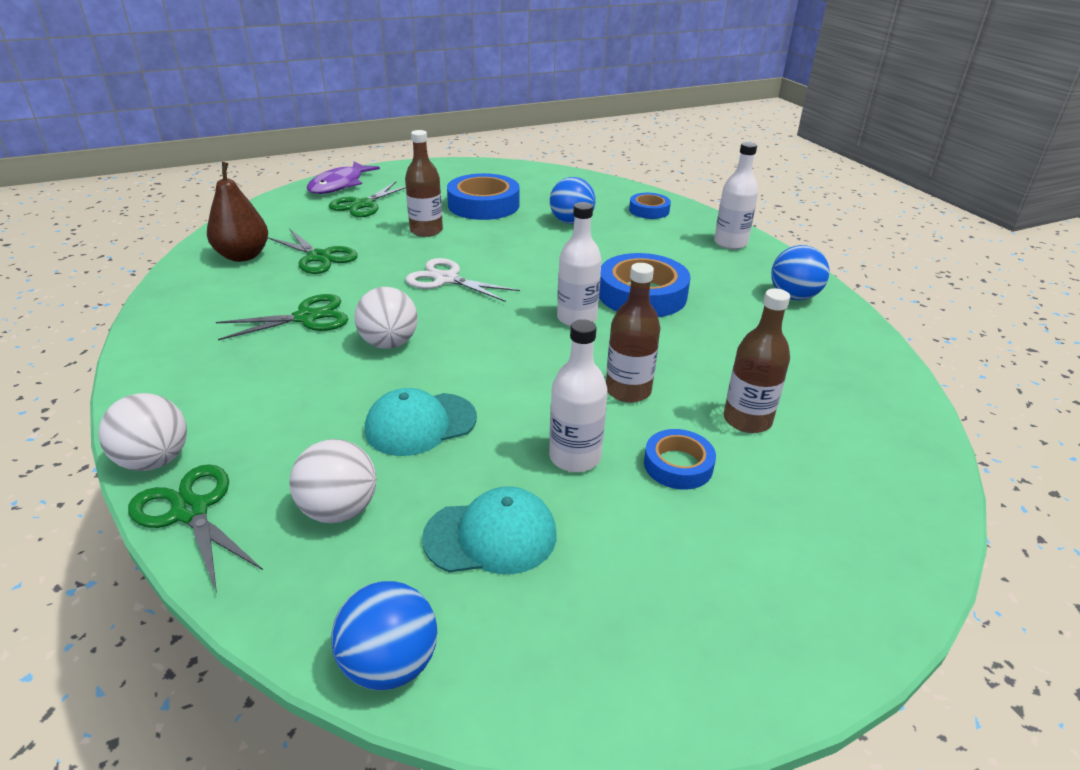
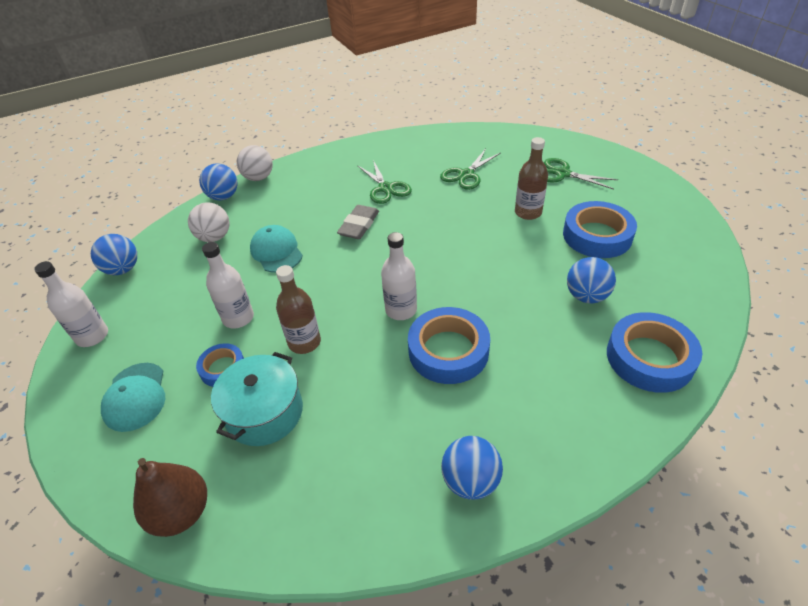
camera: 90 degrees right, 10 degrees up
(190, 511) = (223, 197): green scissors -> blue ball
(243, 256) = (458, 147): brown pear -> brown pear (181, 512)
(339, 185) = (595, 155): purple fish -> none
(389, 343) = (359, 225): white ball -> grey eraser
(446, 279) = (448, 235): white scissors -> none
(491, 536) = (184, 290): turquoise cap -> turquoise cap (135, 397)
(649, 210) = (649, 358): blue tape -> blue tape, size x1.79
(730, 243) = (590, 432): white bottle -> white bottle (92, 336)
(747, 420) = (264, 412): brown bottle -> turquoise pot

